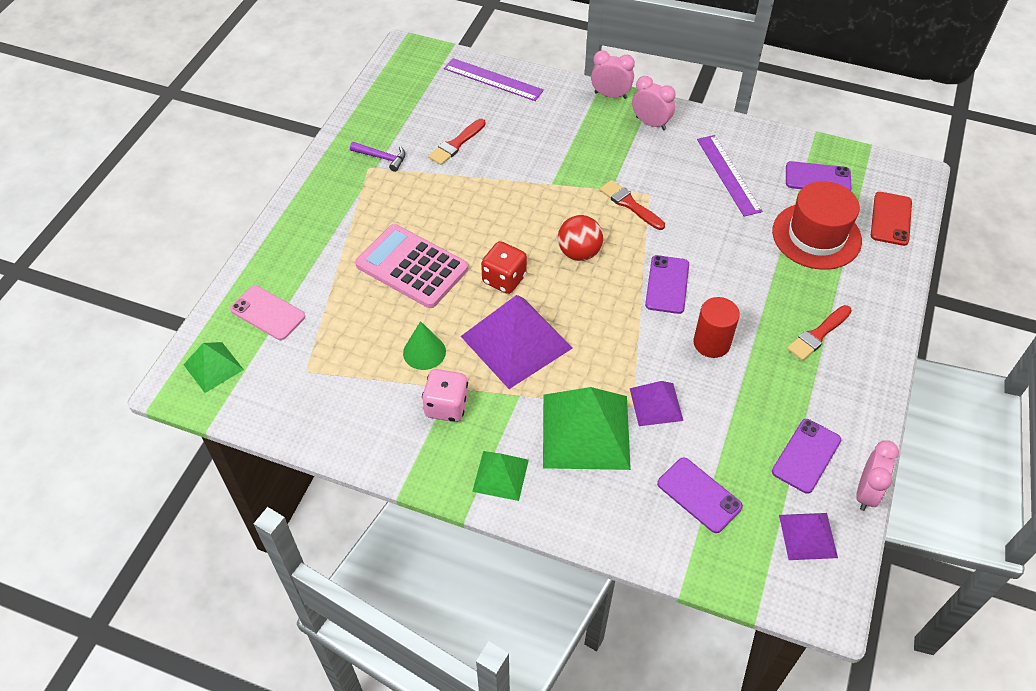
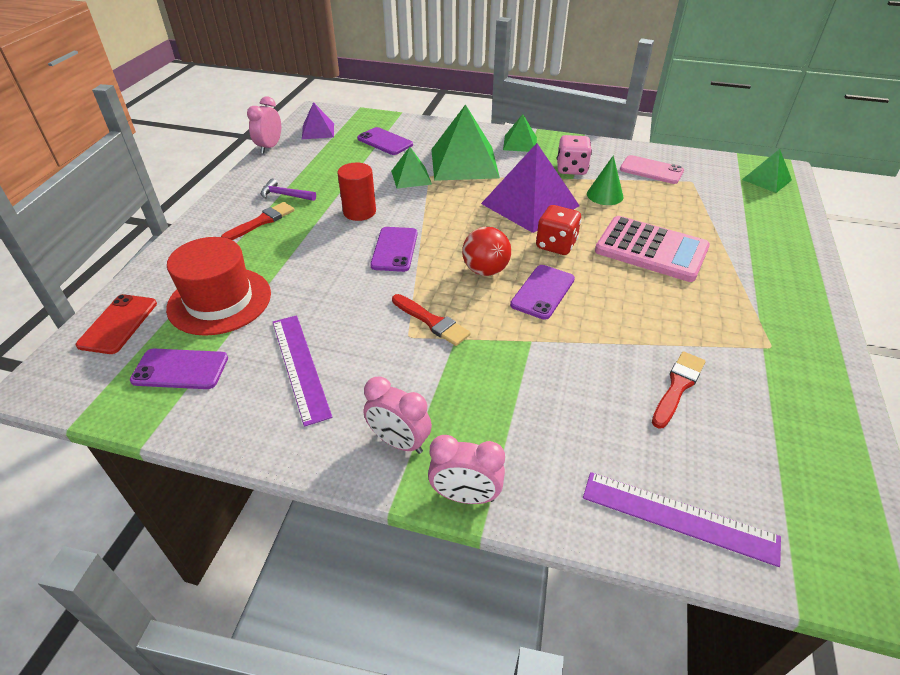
camera: 175 degrees right, 10 degrees down
(268, 313) = (756, 211): pink phone -> pink phone (651, 170)
(381, 158) = (764, 360): purple hammer -> purple hammer (285, 195)
(656, 404) = (411, 177): purple pyramid -> green pyramid
(806, 456) = (304, 159): purple phone -> purple phone (542, 292)

